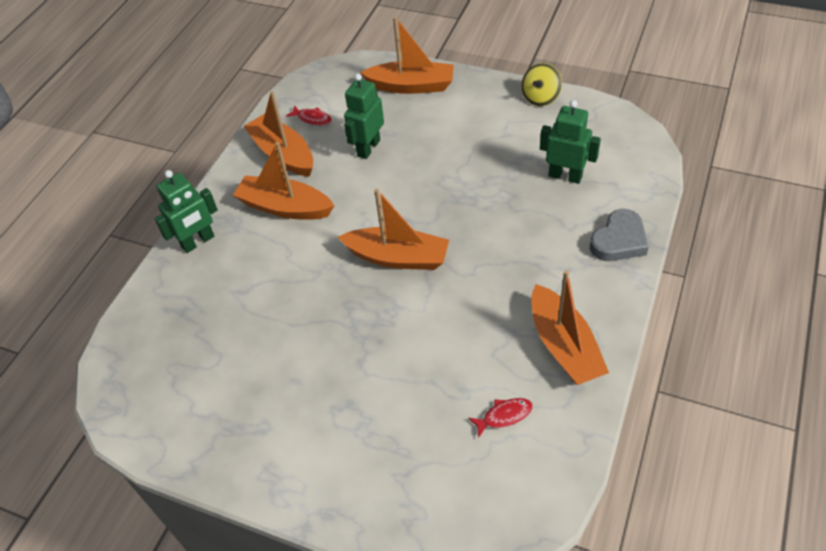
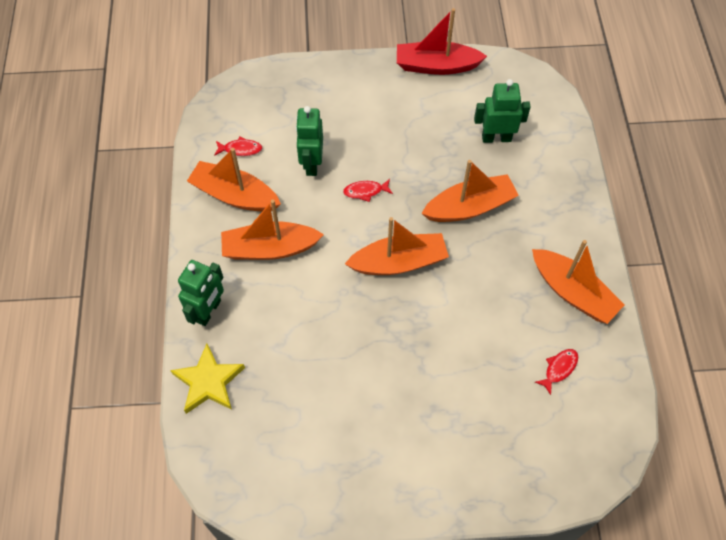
camera: 30 degrees left, 10 degrees up
(159, 301) = (208, 382): none -> yellow star
(404, 186) = (365, 191): none -> red fish
(411, 86) = (314, 87): orange boat -> orange boat (469, 207)
(540, 97) = (436, 66): yellow spinning top -> red boat
(619, 240) = (568, 184): grey heart -> none

